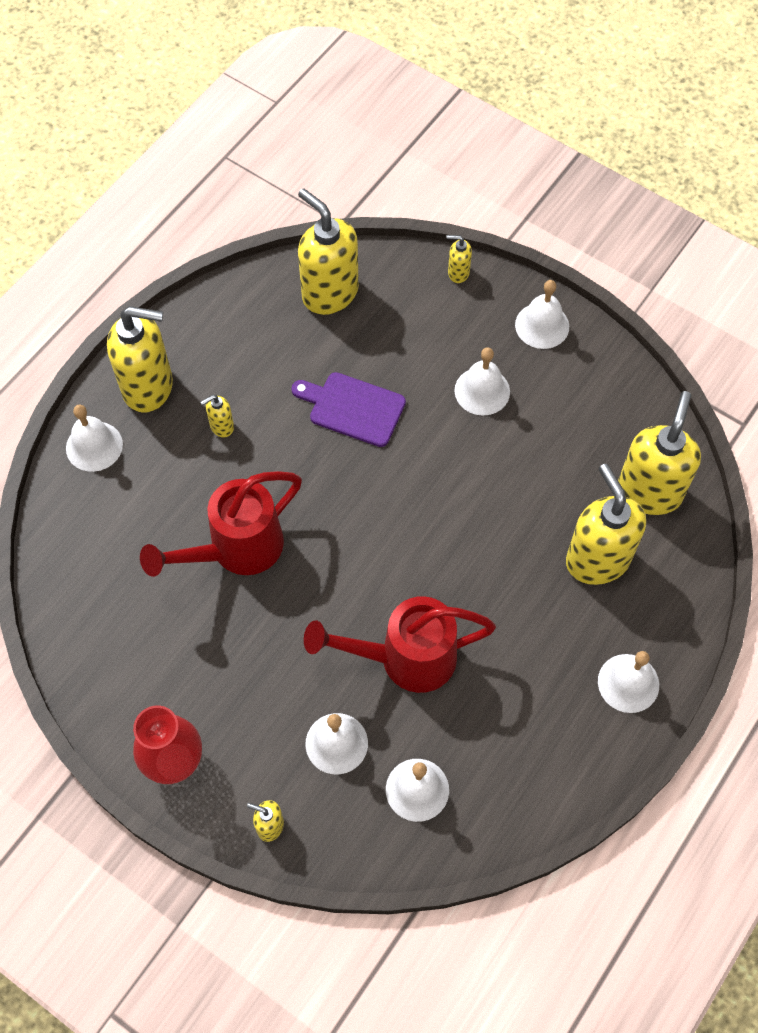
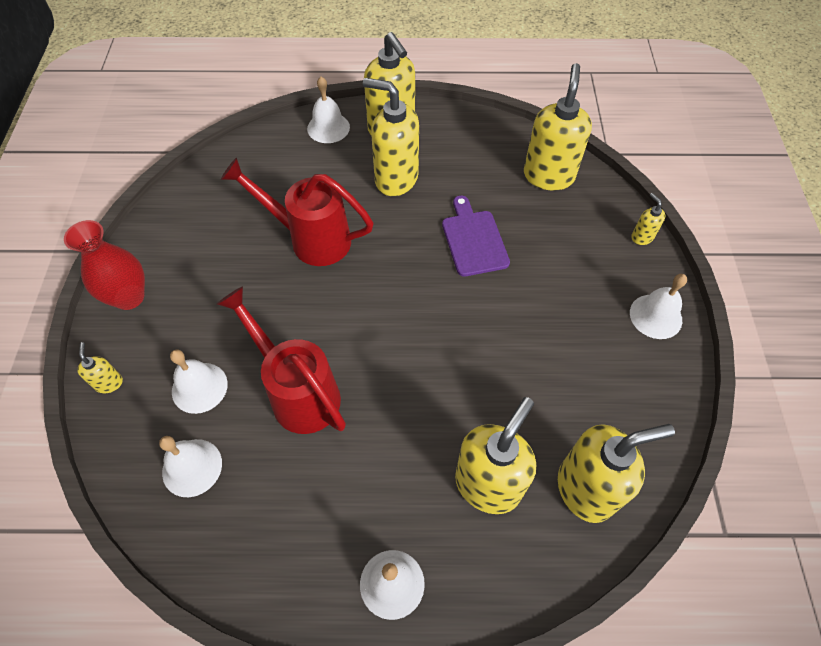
camera: 55 degrees right, 5 degrees down
(221, 426) = (395, 179): yellow soap dispenser -> yellow soap dispenser, size x2.25
(482, 391) = (561, 310): white bell -> none

